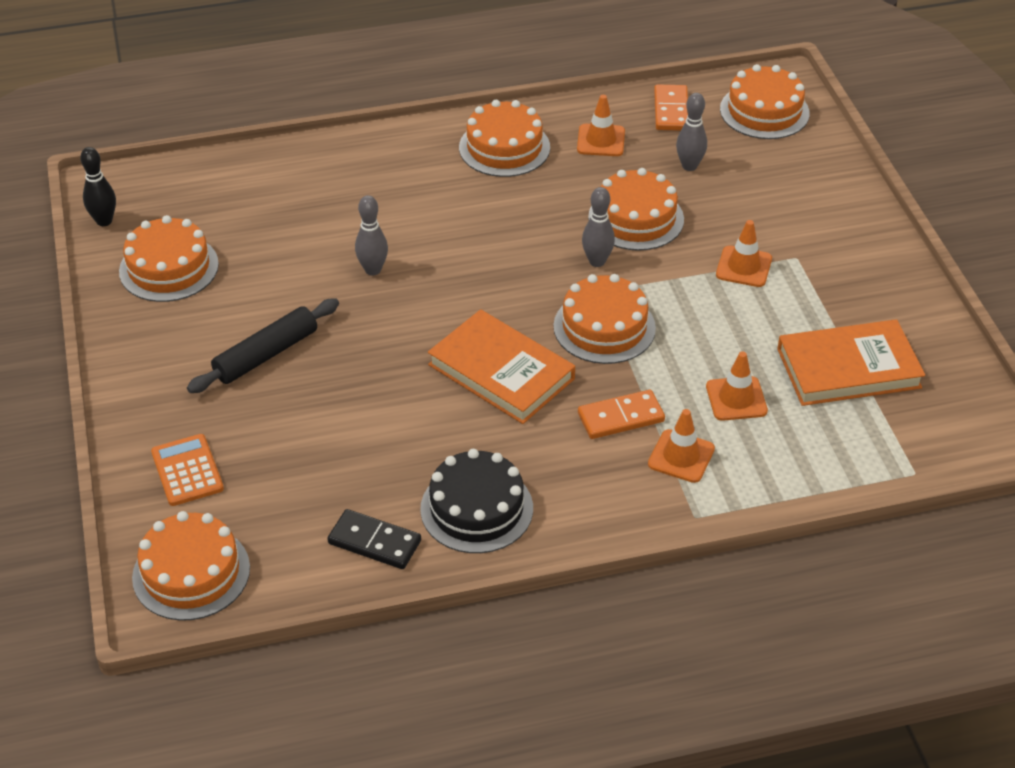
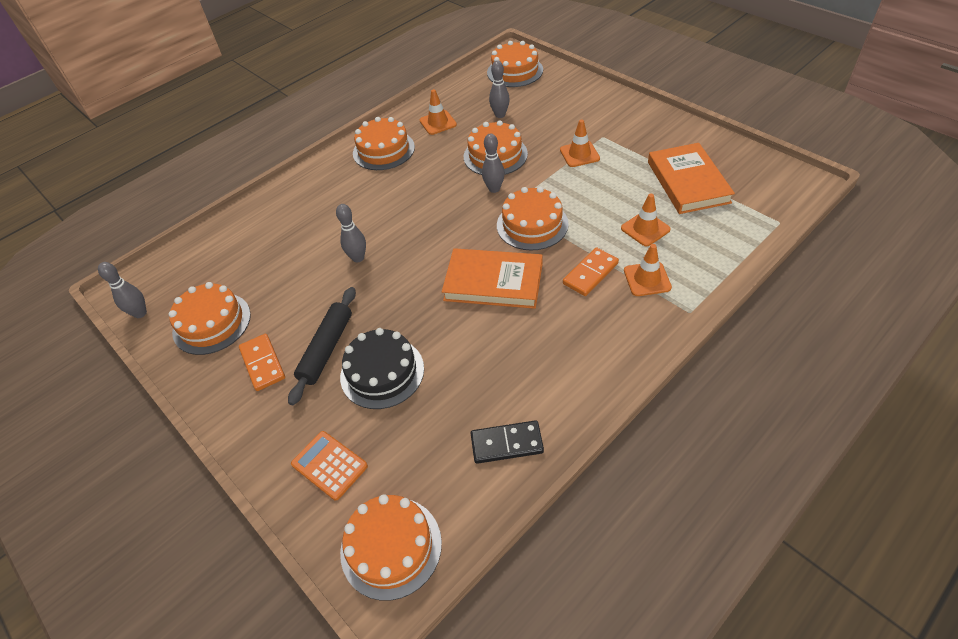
camera: 25 degrees left, 5 degrees up
(104, 221) = (140, 313): black bowling pin -> grey bowling pin
(476, 508) = (554, 381): black cake -> black cake (382, 372)
(671, 110) = (464, 91): orange domino -> orange domino (262, 363)
(848, 368) = (688, 182): orange book -> orange book turned 60 degrees counterclockwise

